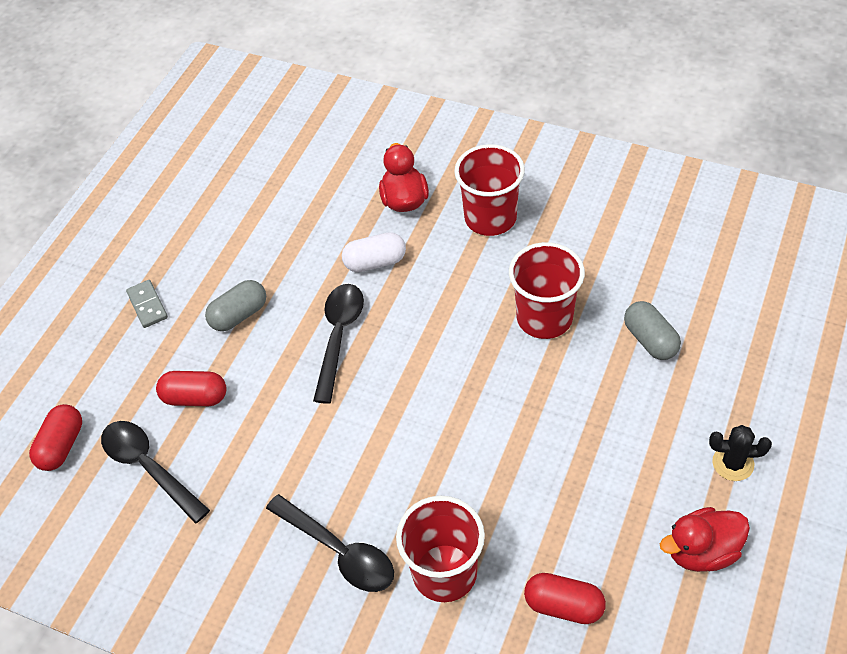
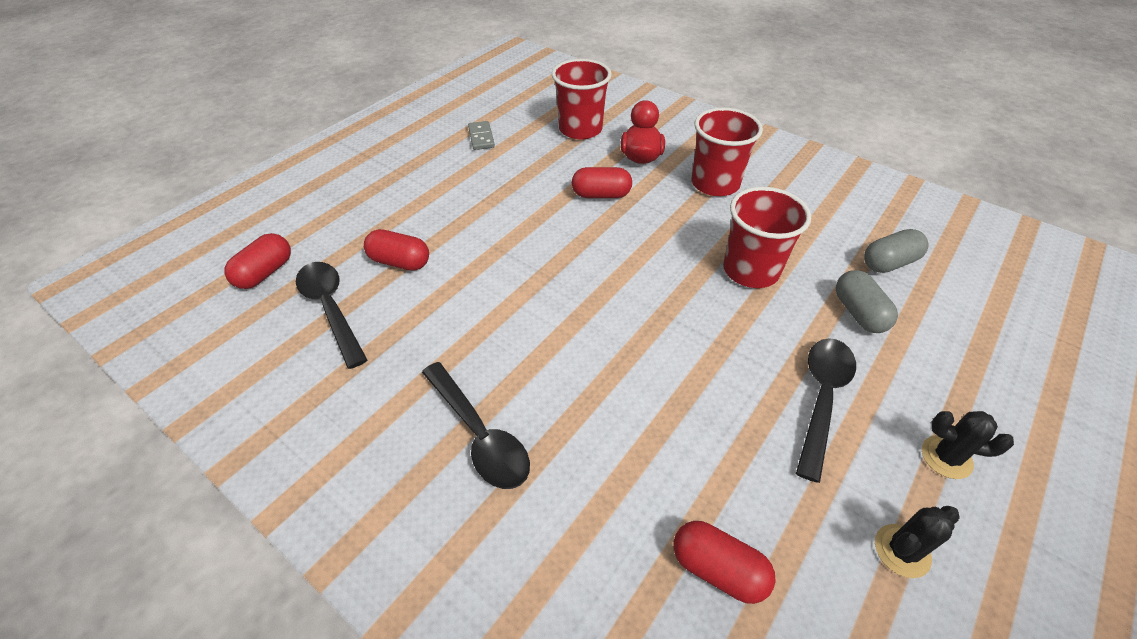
camera: 10 degrees right, 5 degrees down
(147, 305) = (393, 185): grey domino -> grey domino (481, 137)
(239, 315) = (466, 208): grey capsule -> grey capsule (889, 263)
(339, 337) = (549, 243): black spoon -> black spoon (821, 399)
(375, 262) = (601, 195): white capsule -> red capsule
(444, 572) = (586, 489): red cup -> red cup (580, 129)
(702, 551) = (902, 551): red duck -> black cactus

